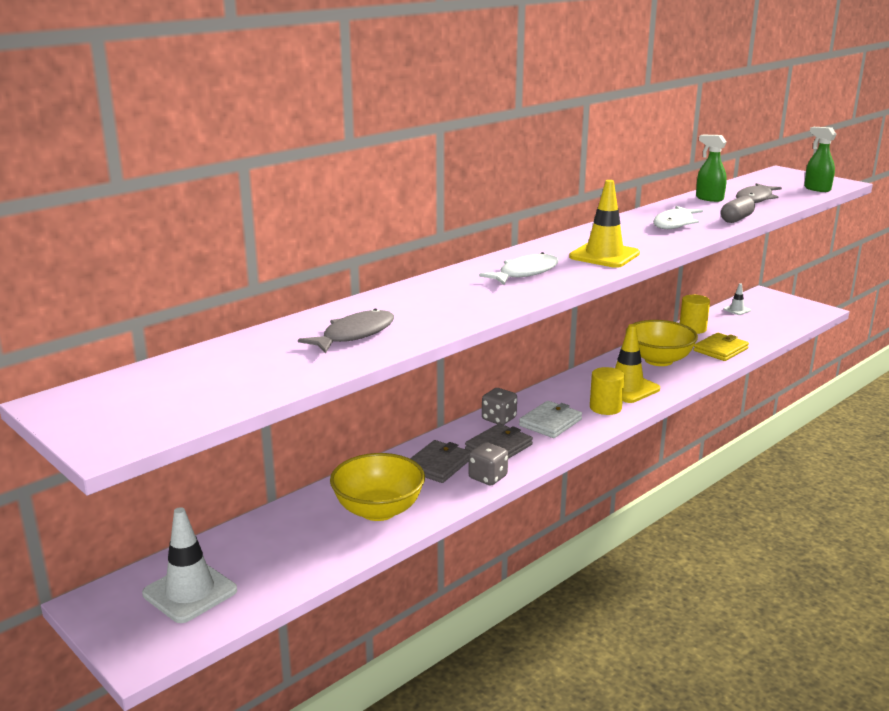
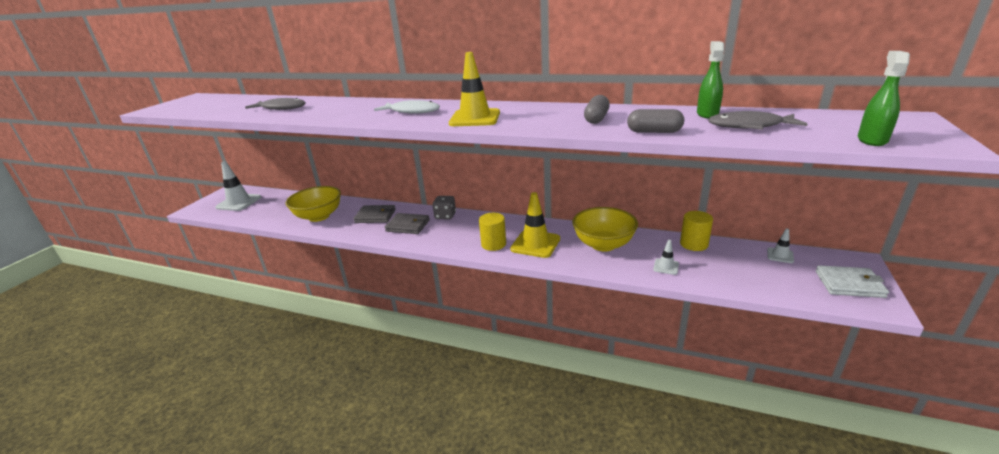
camera: 65 degrees right, 5 degrees up
(488, 477) = (368, 233): grey dice -> none
(550, 422) = (453, 232): white wallet -> white wallet (849, 284)
(674, 223) = (596, 119): white fish -> grey capsule
(720, 350) = (666, 267): yellow wallet -> white traffic cone

